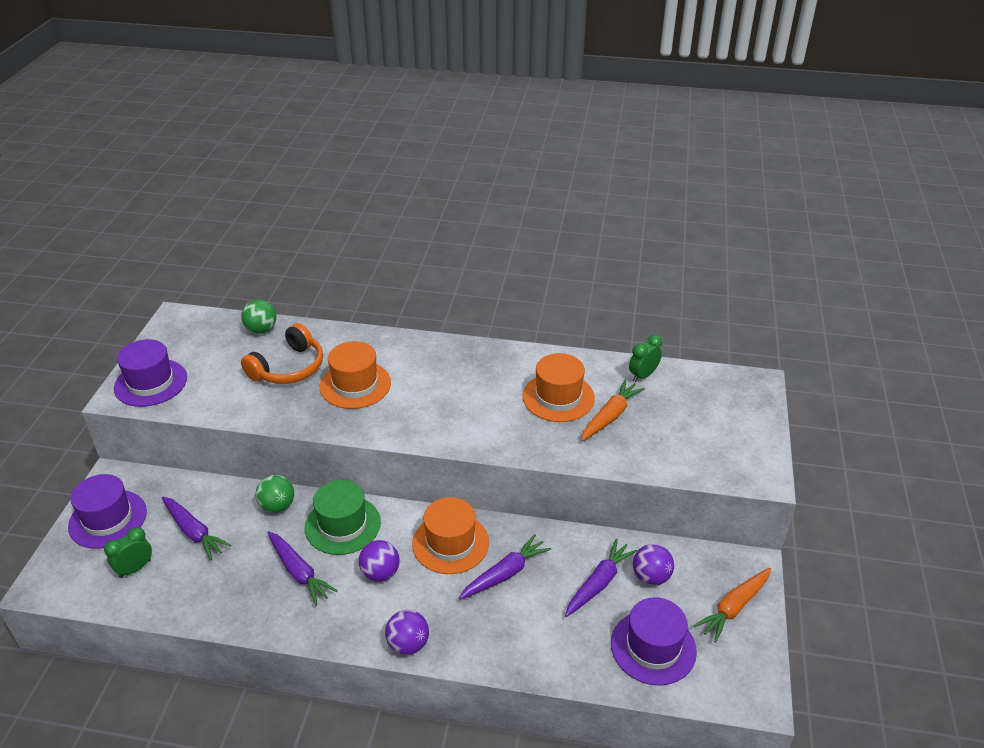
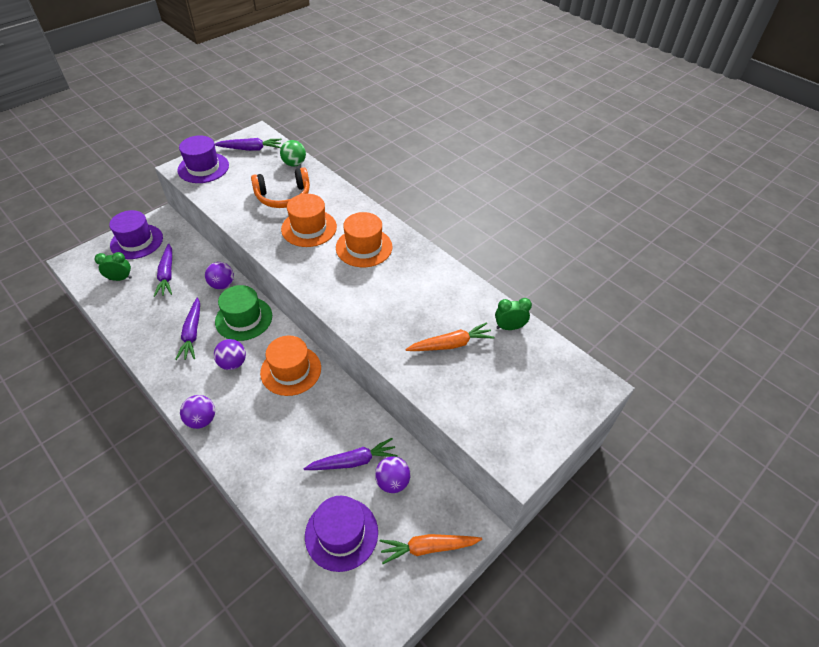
camera: 35 degrees right, 10 degrees up
(277, 506) = (222, 285): green ball -> purple ball
(505, 573) = (302, 413): purple carrot -> purple carrot (251, 149)
(558, 397) = (428, 309): orange hat -> orange hat (364, 247)

